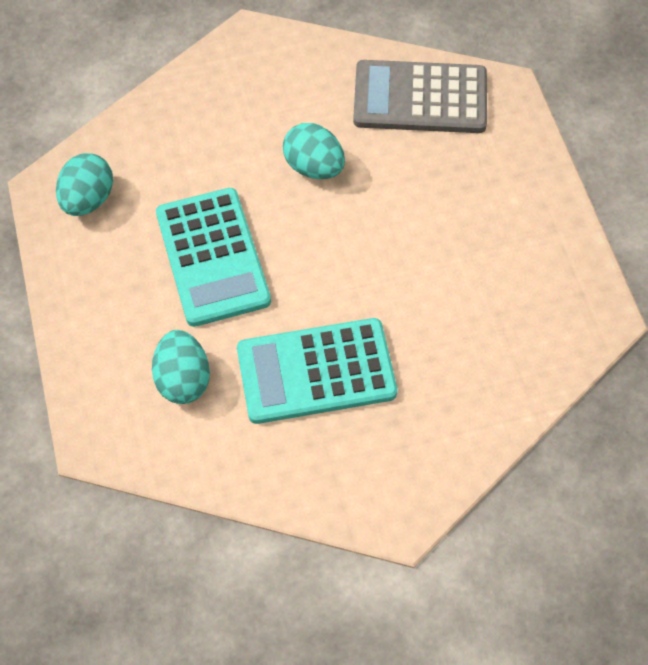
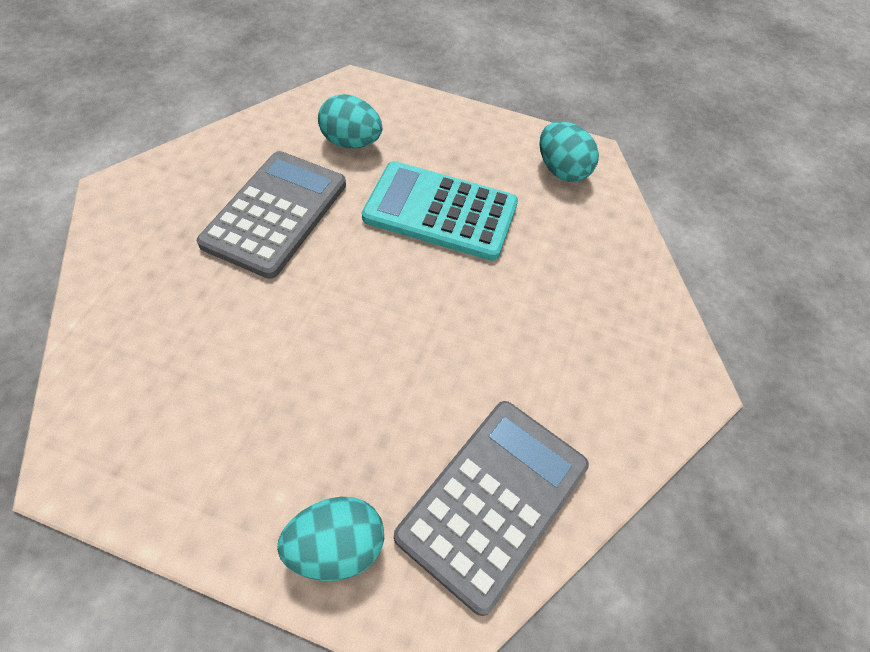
camera: 120 degrees right, 5 degrees down
(314, 167) = (476, 335): turquoise egg -> turquoise egg (336, 547)
(316, 372) = (275, 213): turquoise calculator -> grey calculator

